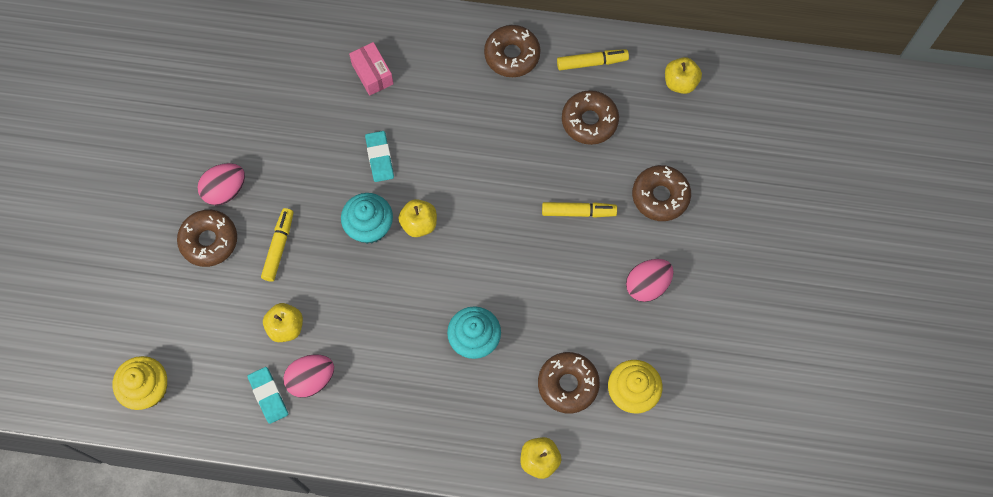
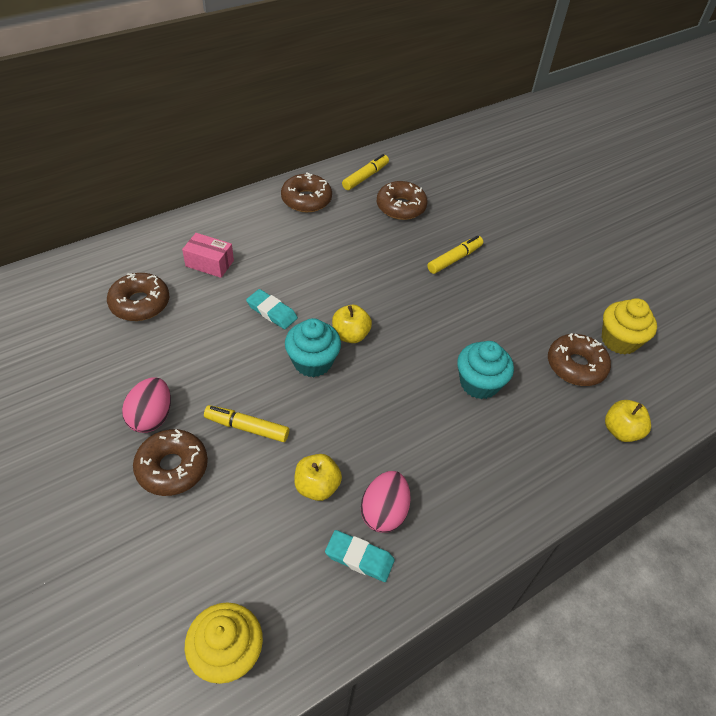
camera: 45 degrees left, 20 degrees down
(279, 247) = (247, 427): yellow marker -> yellow marker turned 45 degrees counterclockwise
(647, 285) = (547, 272): pink egg -> none
(660, 196) = (493, 221): brown donut -> brown donut (140, 303)
(680, 82) = (432, 159): yellow apple -> none

